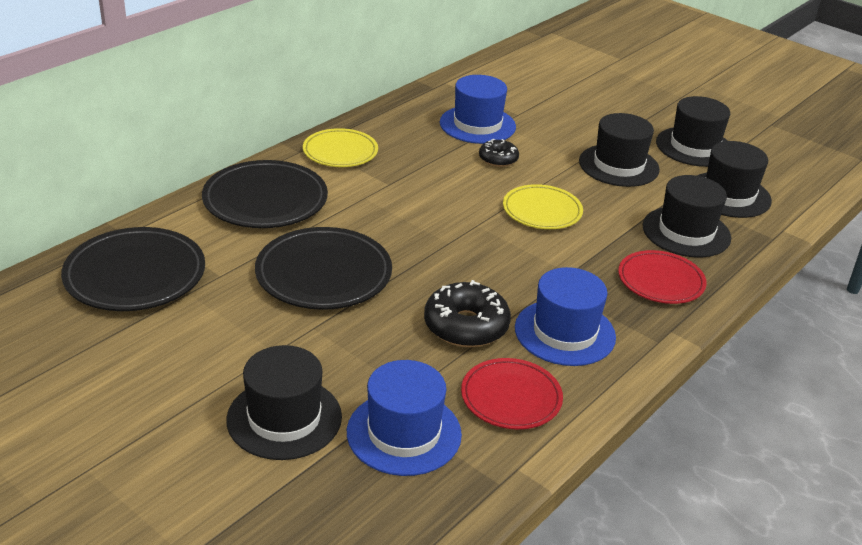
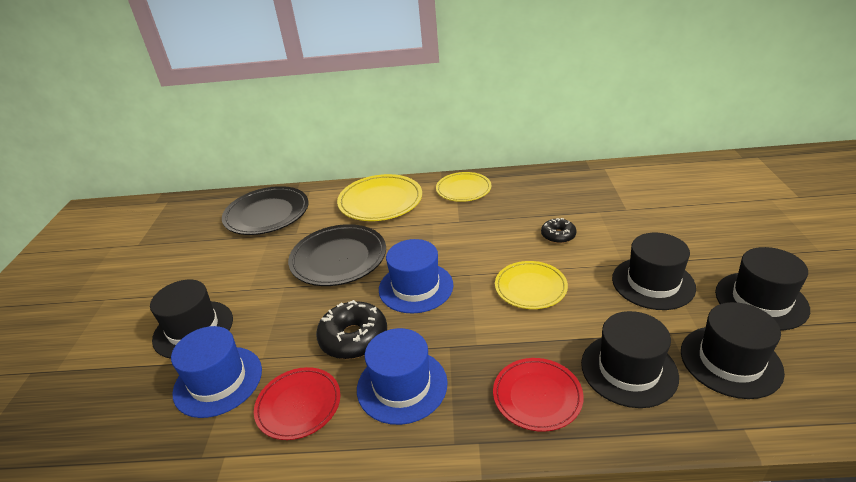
camera: 55 degrees right, 0 degrees up
(265, 200) = (380, 201): black plate -> yellow plate
(477, 125) = (581, 205): blue hat -> blue hat (416, 287)

